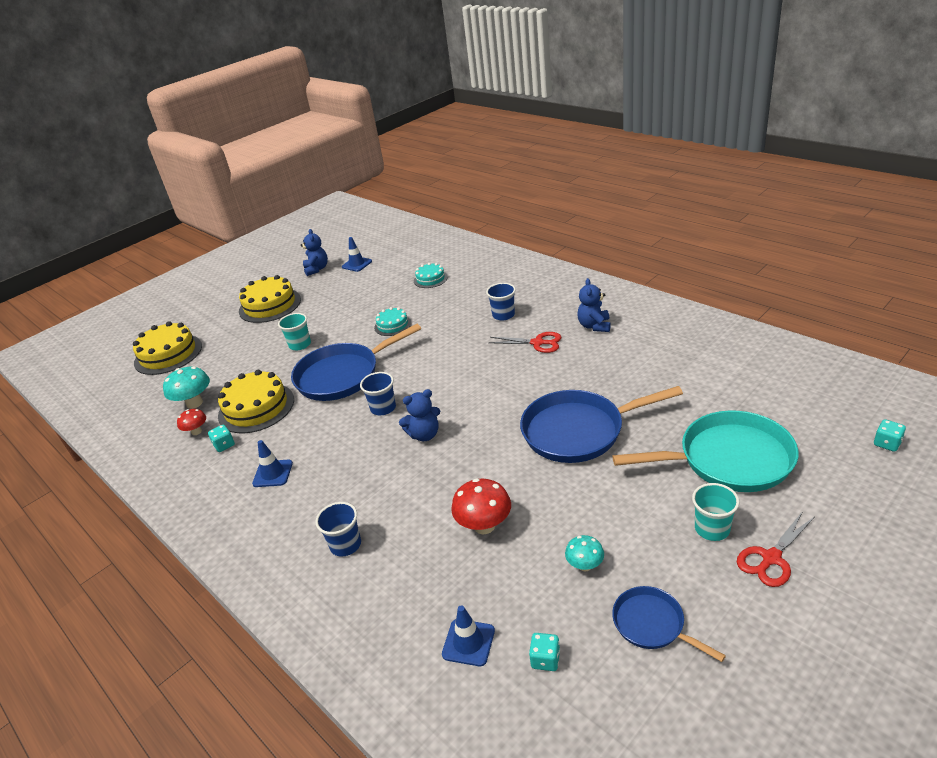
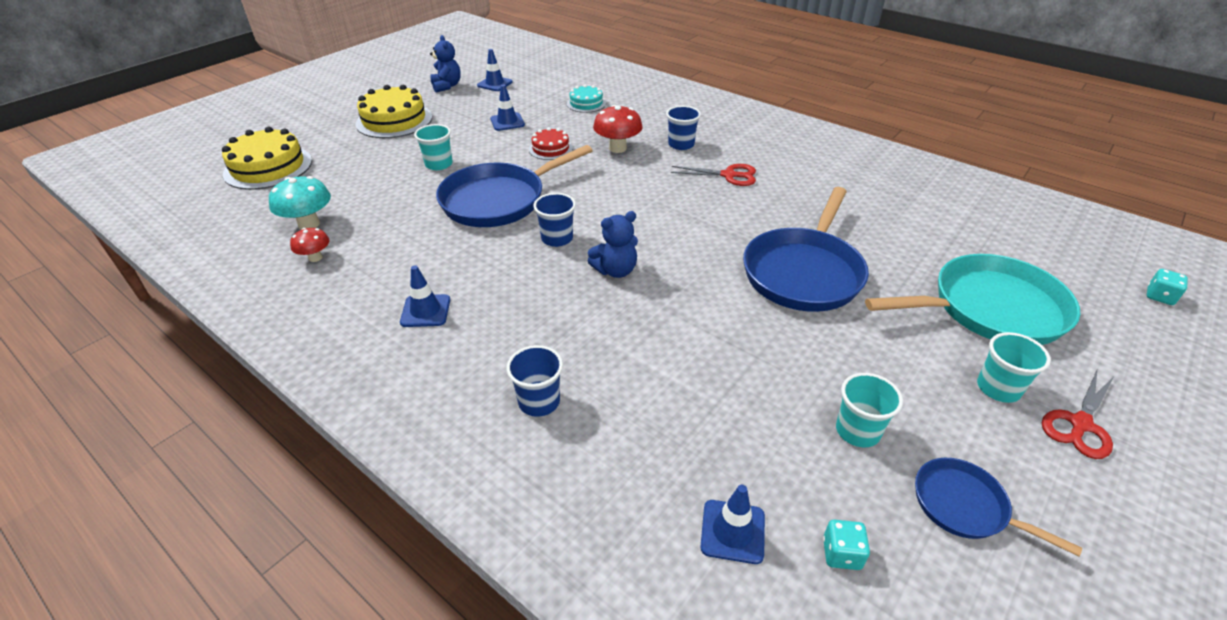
camera: 10 degrees left, 5 degrees up
(224, 445) = (355, 275): turquoise dice -> none
(256, 407) = (392, 232): yellow cake -> none
(361, 301) = (507, 122): none -> blue traffic cone
(392, 325) = (550, 149): turquoise cake -> red cake
(484, 526) = (717, 380): red mushroom -> red mushroom (617, 148)
(578, 431) = (803, 272): blue pan -> blue pan turned 45 degrees counterclockwise
(585, 565) = (857, 431): turquoise mushroom -> turquoise cup
(594, 326) = (789, 161): blue teddy bear -> none

